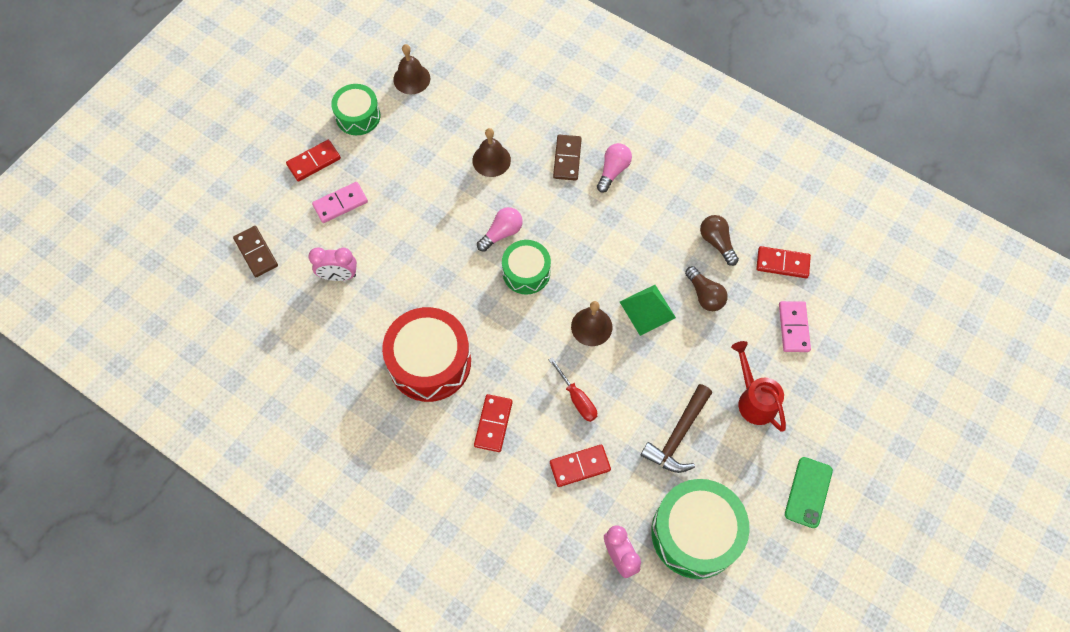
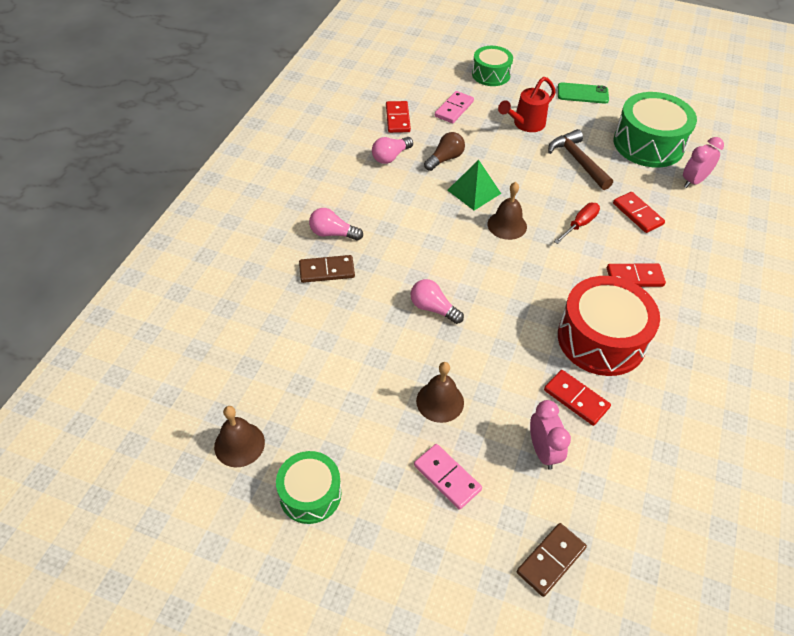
camera: 105 degrees left, 15 degrees down
(314, 162) = (395, 529): red domino -> red domino (576, 399)
(491, 160) = (344, 335): brown bell -> brown bell (440, 401)
(526, 272) = (470, 281): green drum -> green drum (491, 74)
(678, 435) = (578, 161): brown hammer -> brown hammer turned 135 degrees counterclockwise
(717, 242) = (390, 157): brown light bulb -> pink light bulb
(793, 327) = (454, 109): pink domino -> pink domino turned 45 degrees counterclockwise

